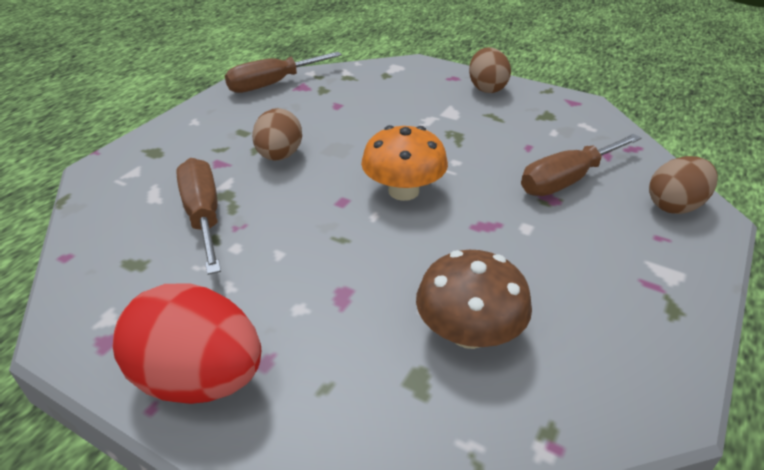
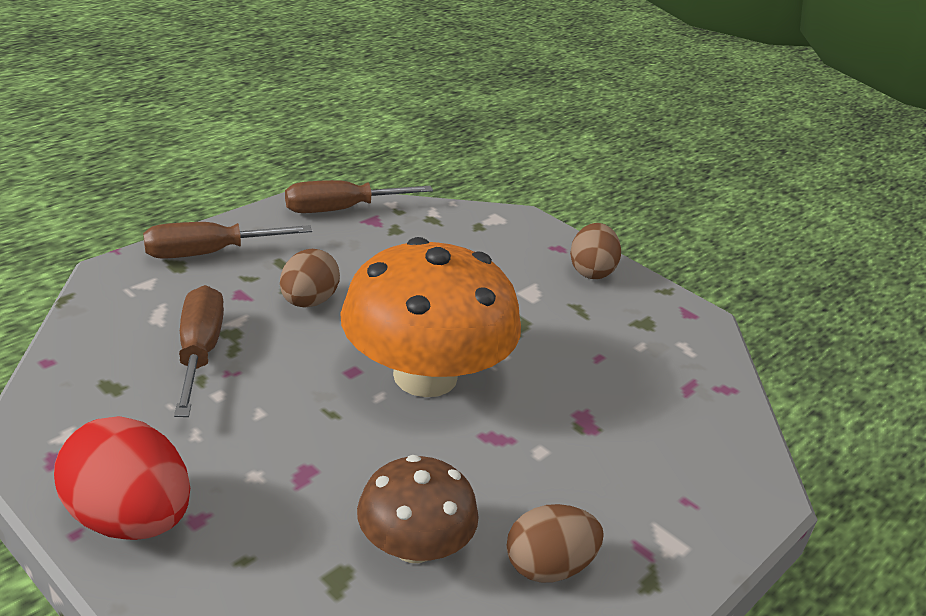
camera: 10 degrees right, 5 degrees down
(403, 191) = (425, 376): orange mushroom -> orange mushroom, size x1.80
(567, 180) = (619, 408): brown screwdriver -> brown screwdriver (208, 253)
(674, 206) = (728, 470): brown egg -> brown egg (548, 567)

